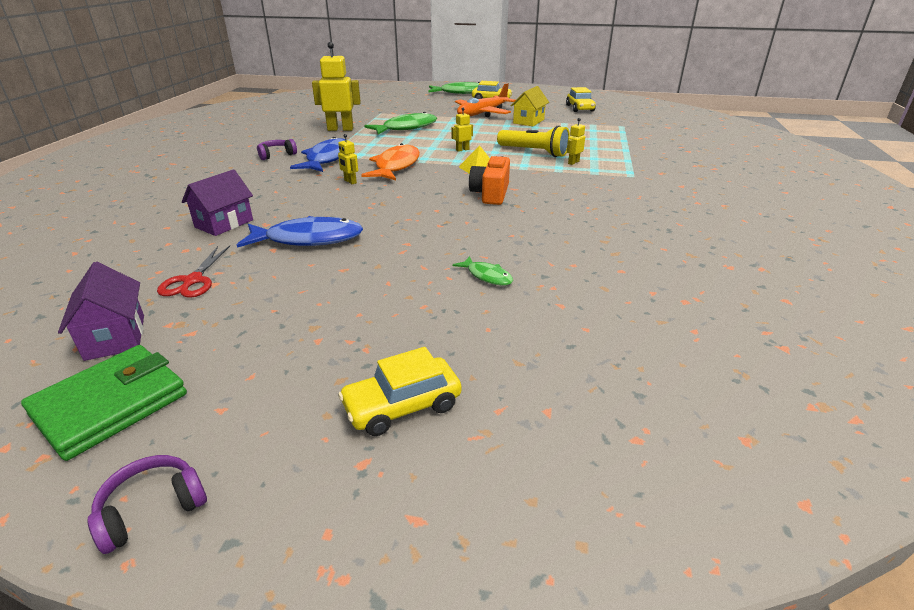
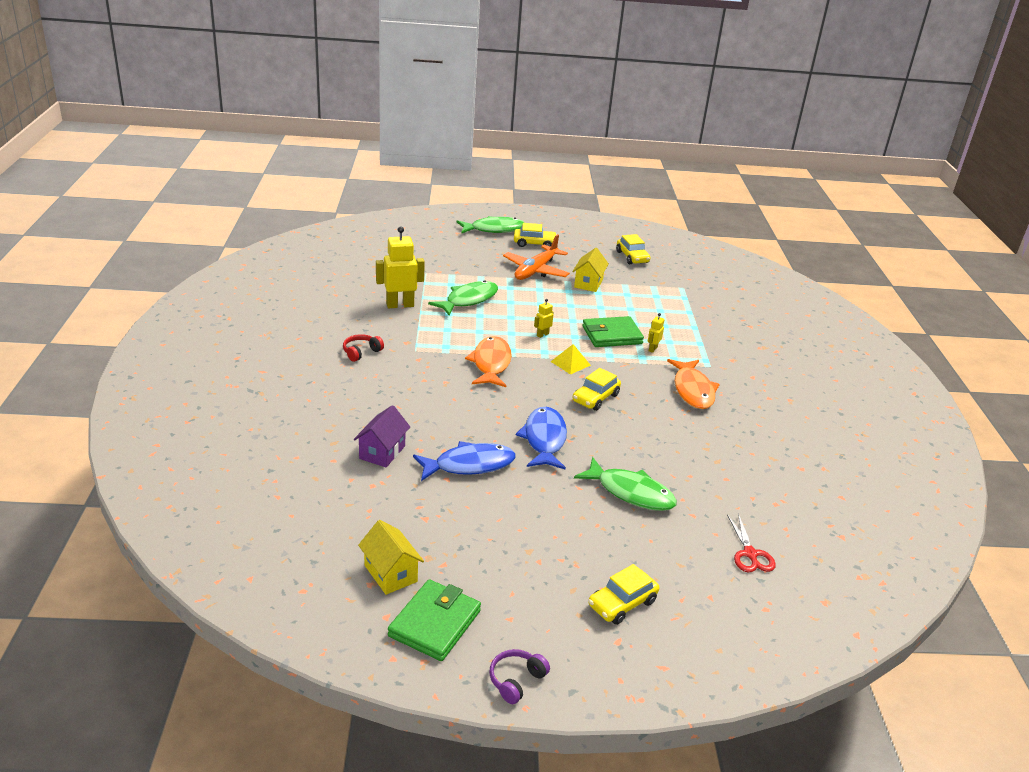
camera: 15 degrees left, 0 degrees up
(115, 337) = (390, 573): purple house -> yellow house
(193, 281) = (406, 517): red scissors -> red scissors (750, 554)
(276, 155) = (361, 352): purple headphones -> red headphones
(327, 159) = (417, 356): blue fish -> blue fish (544, 439)
(350, 182) = (460, 389): yellow robot -> none
(487, 276) = (631, 493): green fish -> green fish, size x1.99
(490, 194) = (595, 398): orange camera -> yellow car
(534, 152) = (612, 335): yellow flashlight -> green wallet
(606, 193) = (693, 390): none -> orange fish

